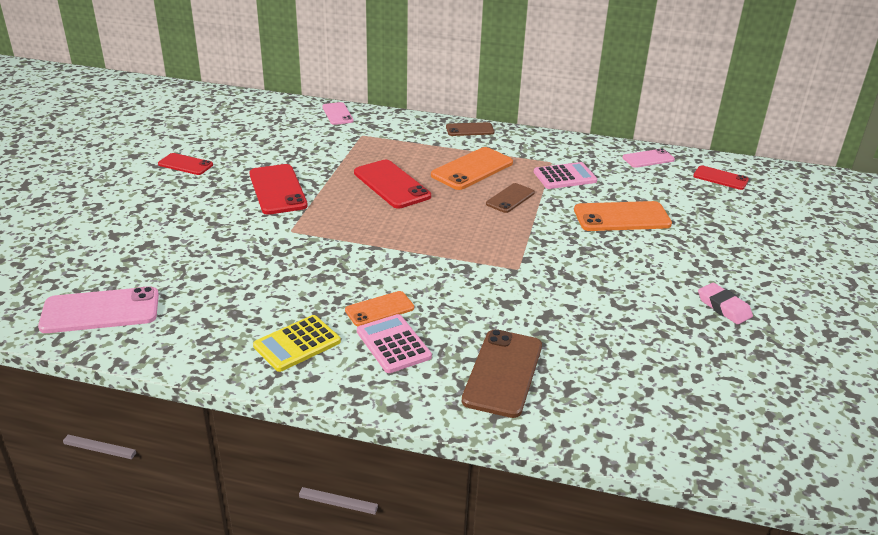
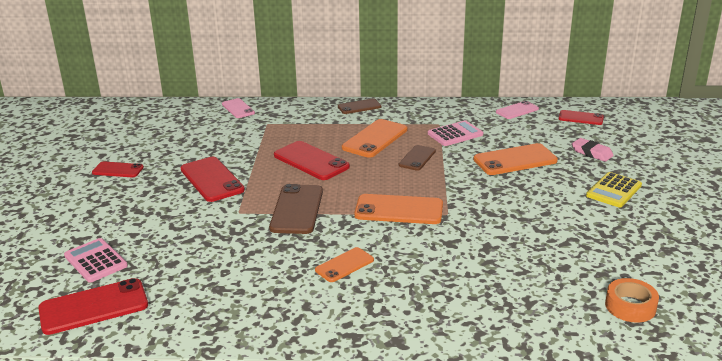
camera: 10 degrees left, 5 degrees down
(100, 311) = (94, 307): pink phone -> red phone
(297, 344) = (285, 305): yellow calculator -> yellow calculator (614, 190)
(393, 344) = (368, 291): pink calculator -> pink calculator (96, 261)
(465, 255) = (399, 210): none -> orange phone
(503, 373) = (470, 299): brown phone -> brown phone (297, 209)
(687, 415) = (630, 306): none -> orange tape
(724, 307) = (624, 218): pink eraser -> pink eraser (592, 153)

